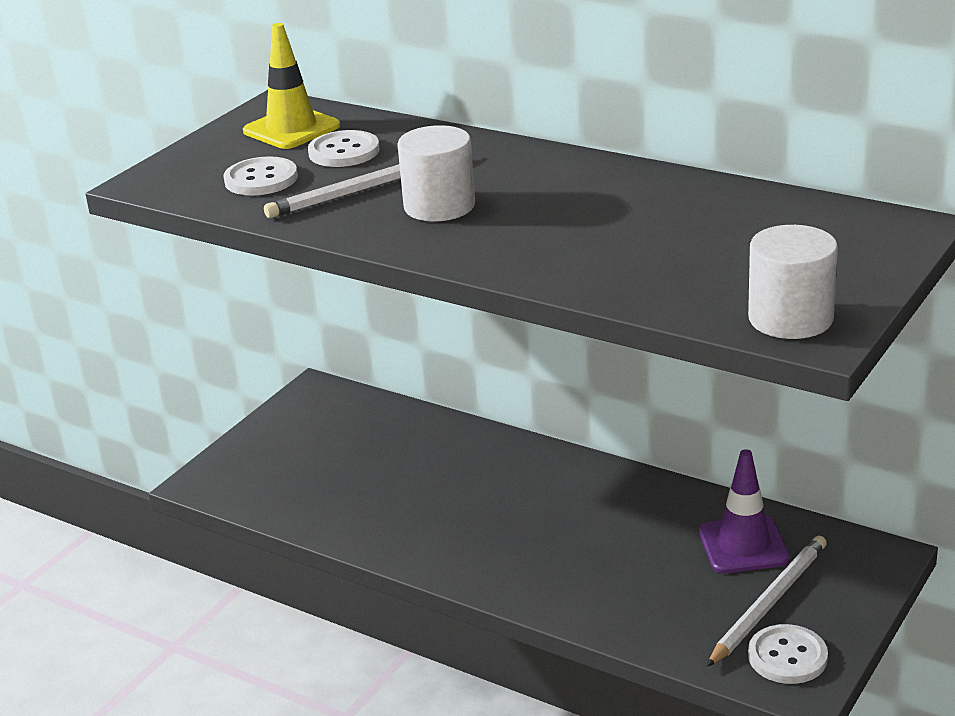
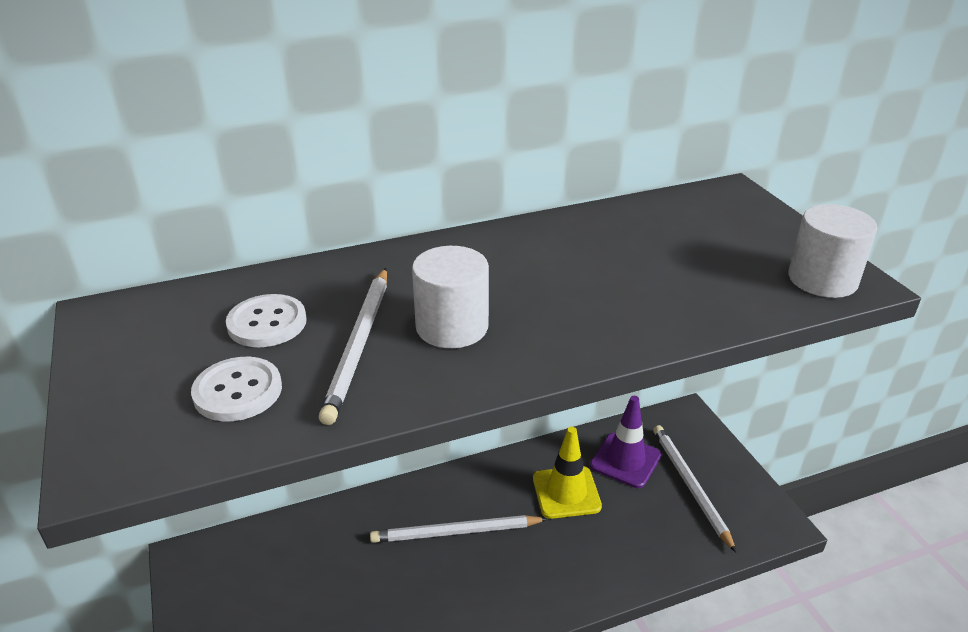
camera: 55 degrees left, 5 degrees up
(291, 129) = (167, 327): yellow traffic cone -> yellow traffic cone (566, 492)
(508, 495) = (455, 532): none -> white pencil
(787, 657) = (747, 511): white button -> none

